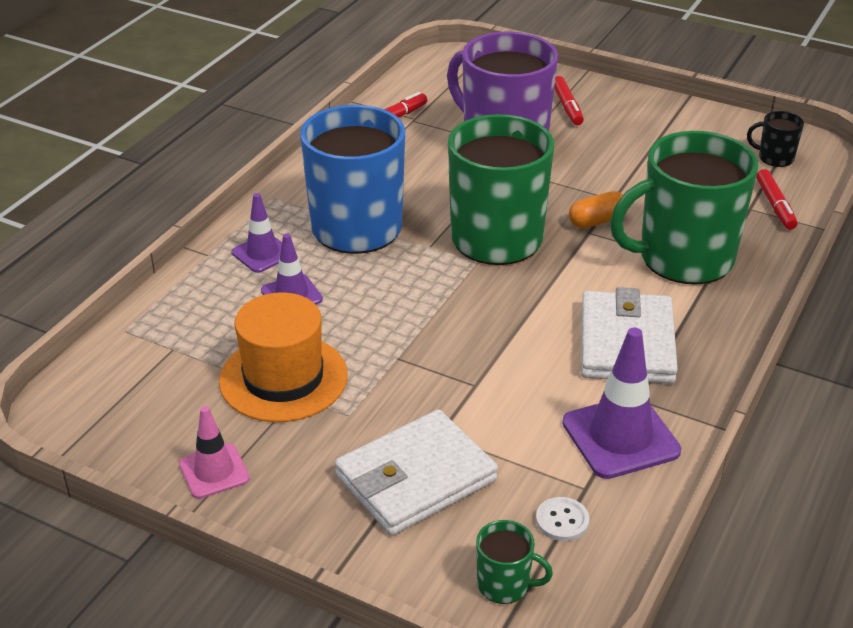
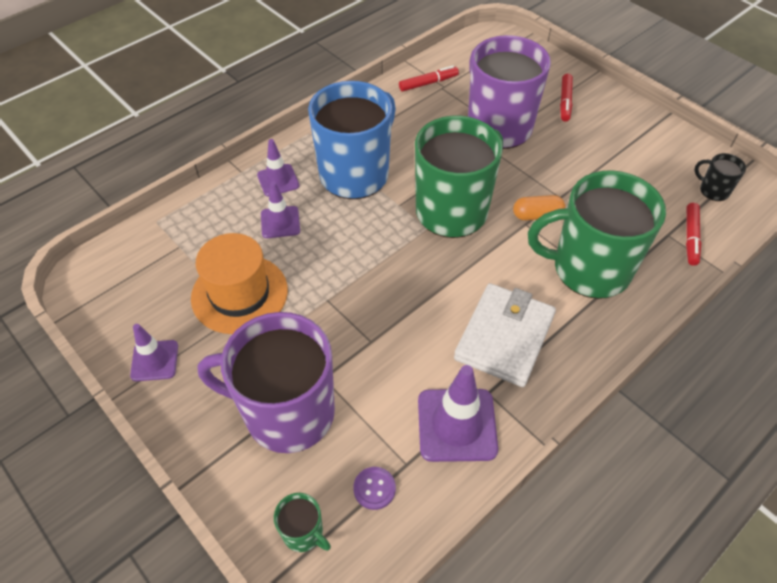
camera: 20 degrees right, 15 degrees up
(214, 471) = (154, 361): pink traffic cone -> purple traffic cone
(416, 478) = (287, 413): white wallet -> purple mug
(562, 521) = (374, 488): white button -> purple button

